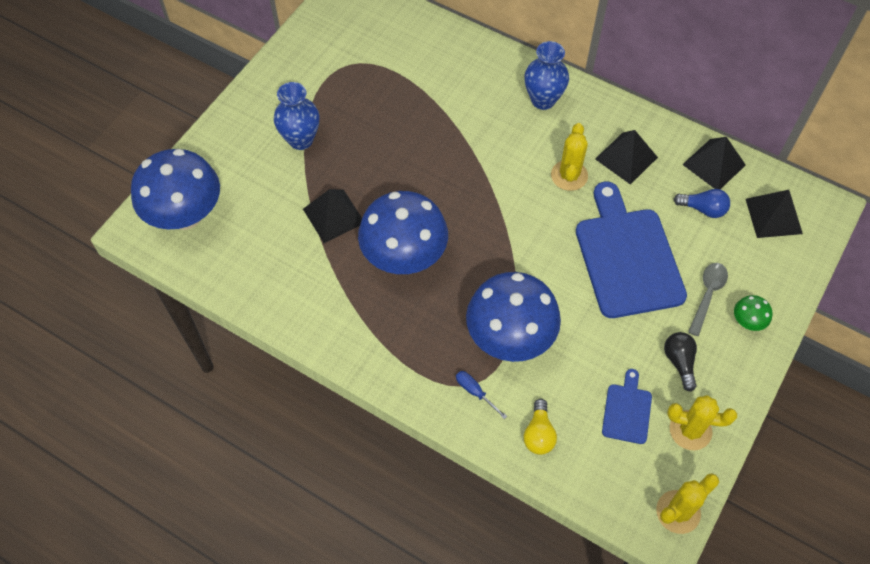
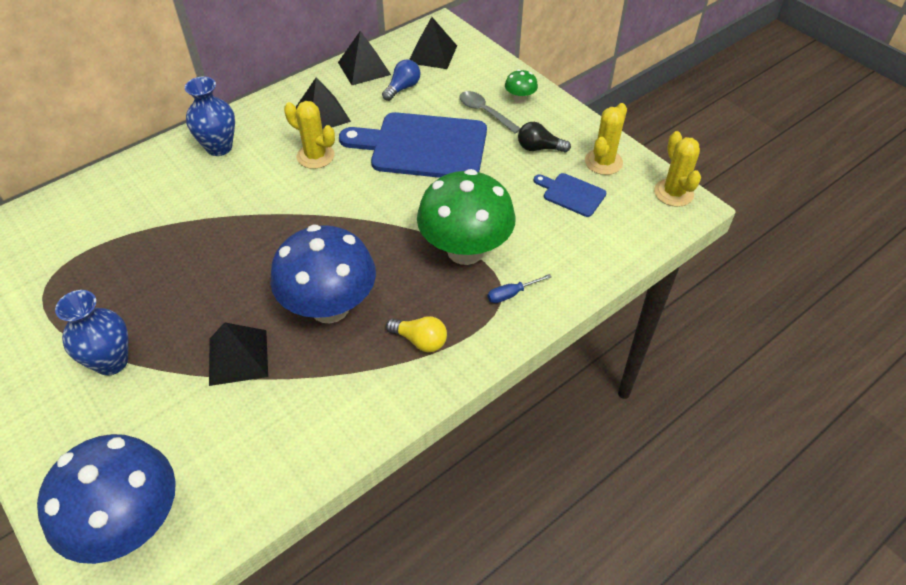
camera: 70 degrees left, 10 degrees down
(510, 338) = (465, 250): blue mushroom -> green mushroom
(538, 434) = (573, 260): yellow light bulb -> yellow light bulb (420, 341)

